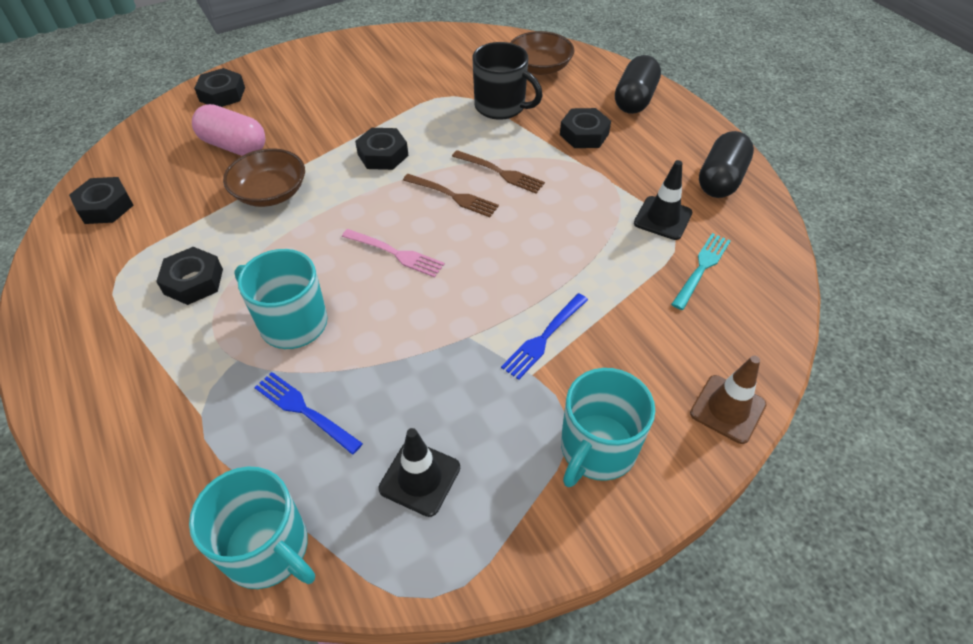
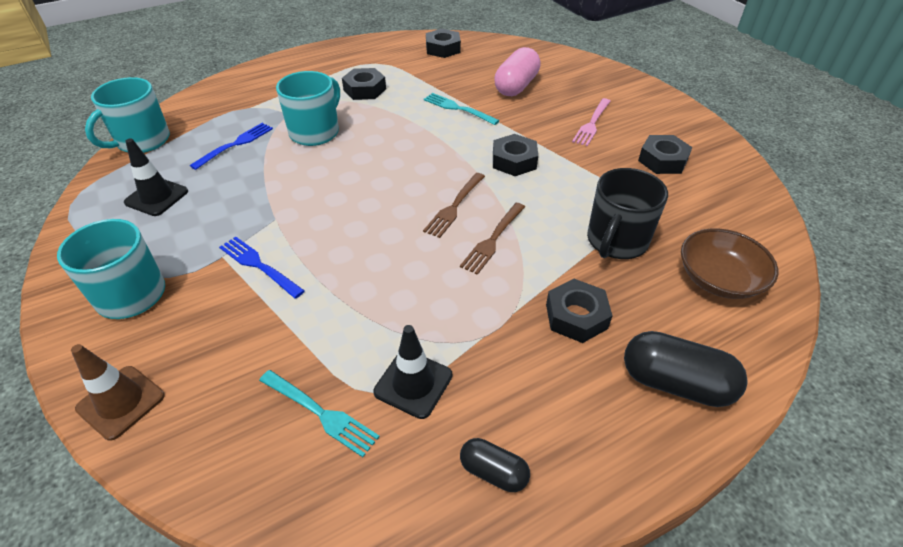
camera: 90 degrees right, 5 degrees down
(222, 94) = (586, 72): black nut -> black nut (662, 160)
(270, 193) = (458, 108): brown bowl -> turquoise fork
(395, 253) = (379, 175): pink fork -> pink fork (592, 123)
(720, 180) = (493, 472): black capsule -> black capsule, size x0.57

